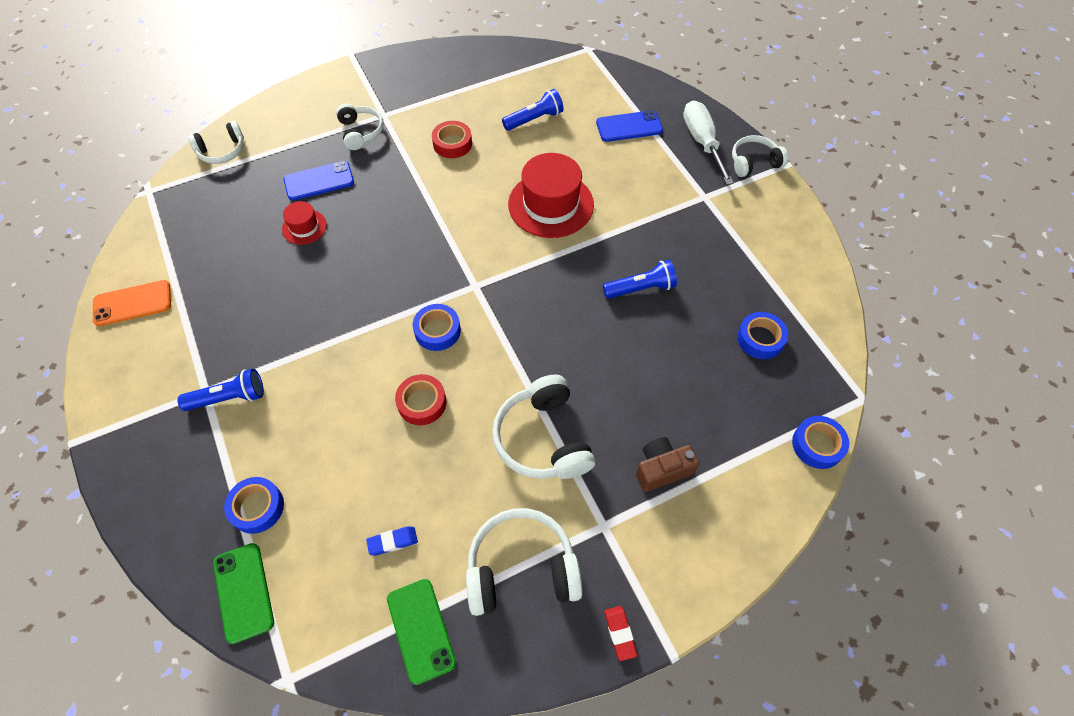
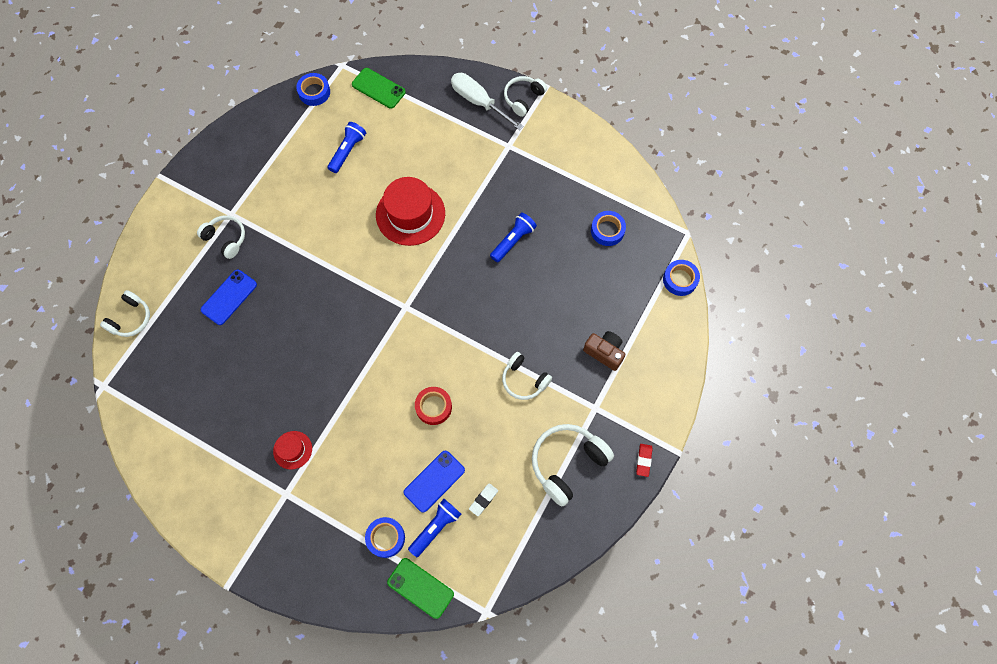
camera: 35 degrees left, 10 degrees up
(132, 303) = (176, 472): orange phone -> none
(229, 398) = (306, 487): blue flashlight -> blue flashlight (435, 527)
(304, 227) = (250, 339): red hat -> red hat (292, 450)
(393, 542) = (483, 500): blue eraser -> white eraser
(421, 630) = (538, 535): green phone -> green phone (378, 88)
(437, 331) = (405, 354): blue tape -> blue tape (314, 92)
(452, 144) = (303, 207): red tape -> none
(543, 439) = (524, 380): white headphones -> white headphones, size x0.63
(620, 633) = (643, 460): red eraser -> red eraser turned 60 degrees clockwise
(629, 127) = (419, 118): blue phone -> blue phone (434, 481)
(662, 469) = (604, 352): brown camera -> brown camera turned 90 degrees clockwise

